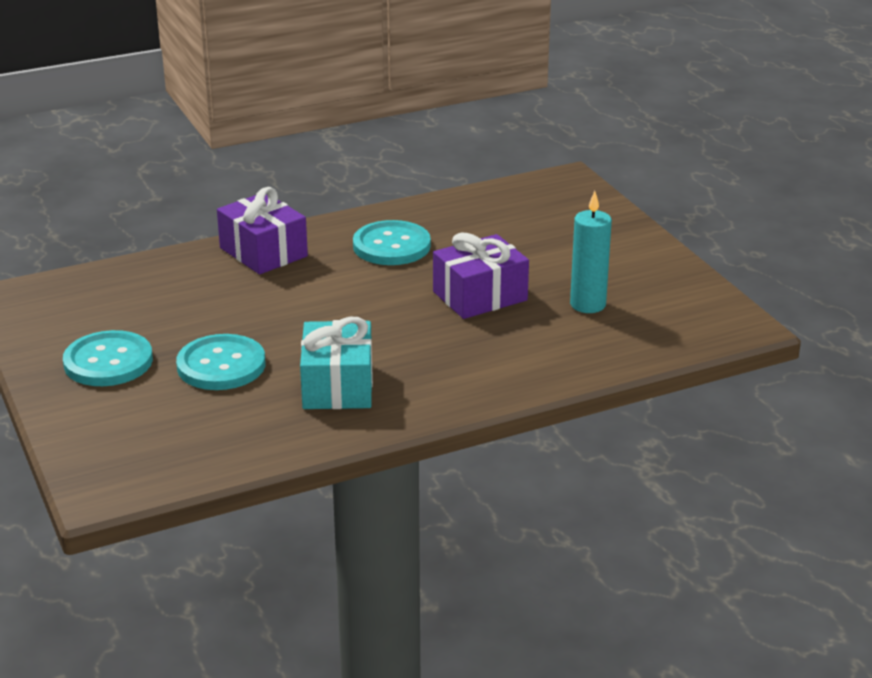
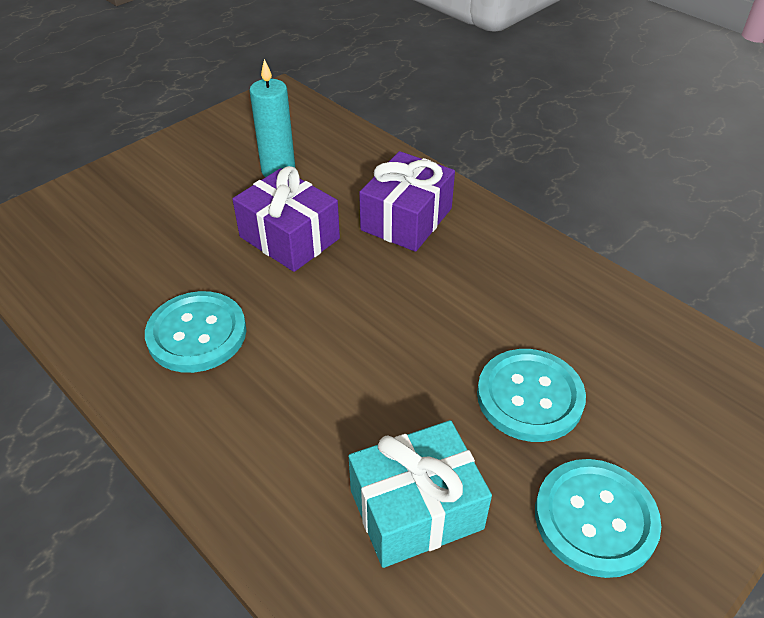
camera: 110 degrees left, 15 degrees up
(263, 252) = (248, 460): purple gift -> purple gift (406, 219)
(337, 386) = (505, 291): turquoise gift -> turquoise gift (416, 509)

